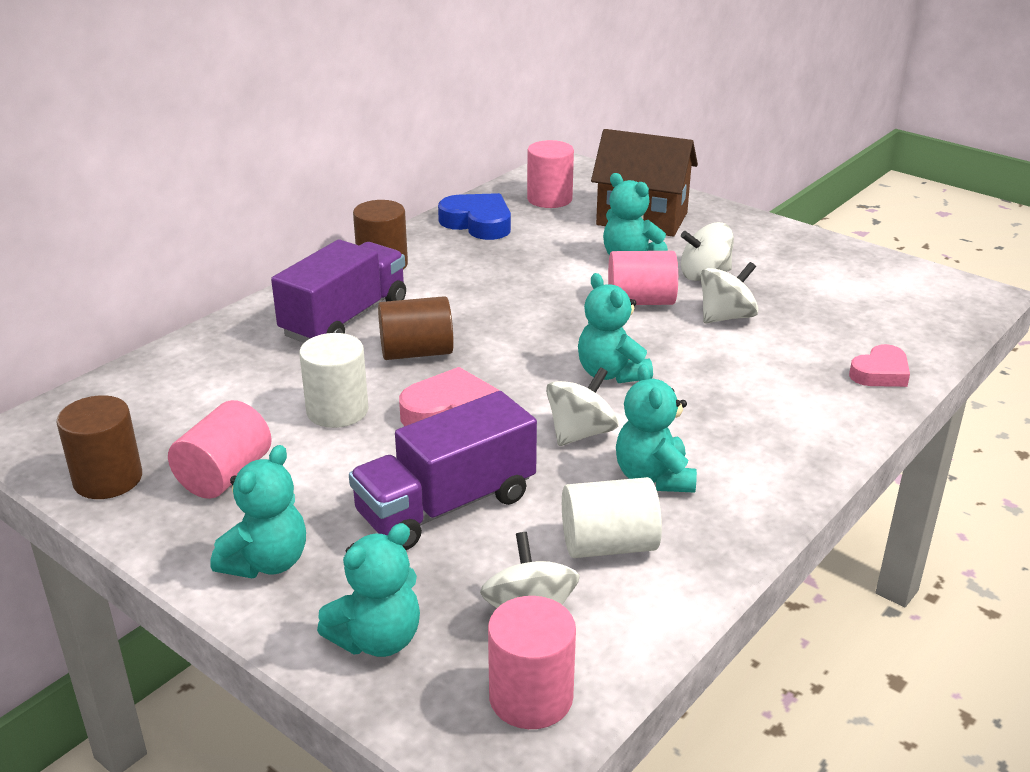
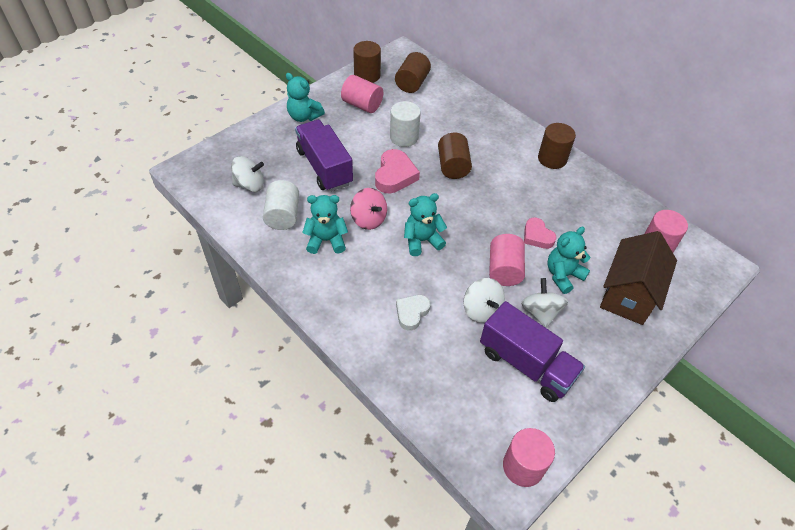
camera: 95 degrees right, 20 degrees up
(150, 413) = (412, 83): none -> brown cylinder
(345, 319) = (489, 142): purple truck -> purple truck (526, 364)
(377, 639) = (252, 143): turquoise teddy bear -> none
(478, 223) = (612, 205): blue heart -> none
(531, 697) = (208, 180): pink cylinder -> pink cylinder (523, 466)
(581, 433) = (369, 219): white spinning top -> pink spinning top
(766, 374) = (411, 313): none -> white heart
(880, 373) = (404, 375): pink heart -> pink heart (537, 236)

